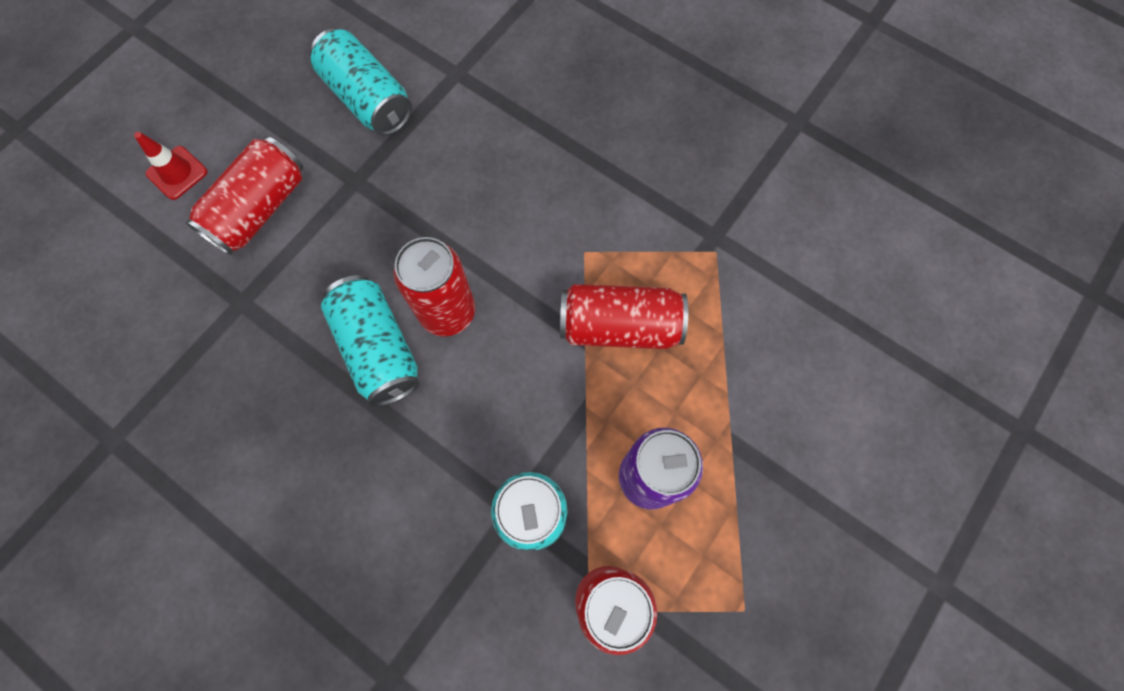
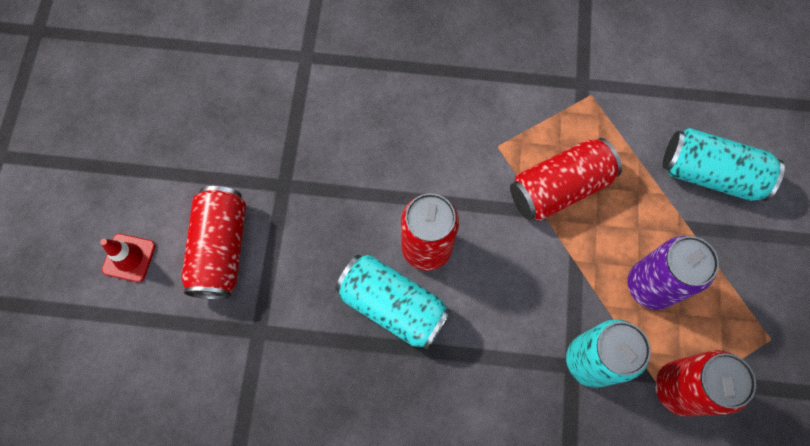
camera: 30 degrees left, 0 degrees up
(368, 99) = (248, 114): turquoise can -> turquoise can (710, 174)

